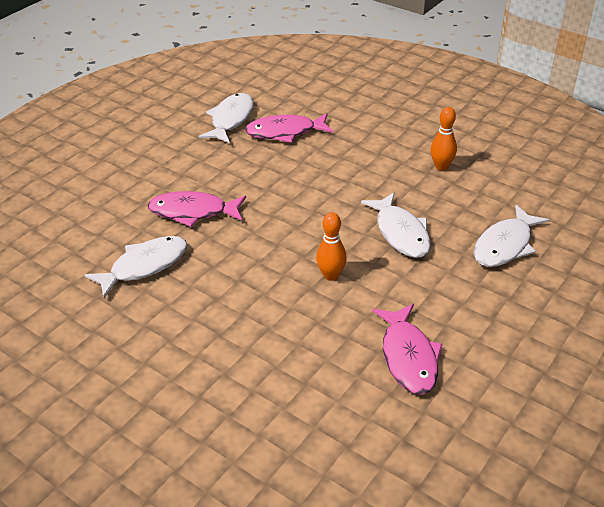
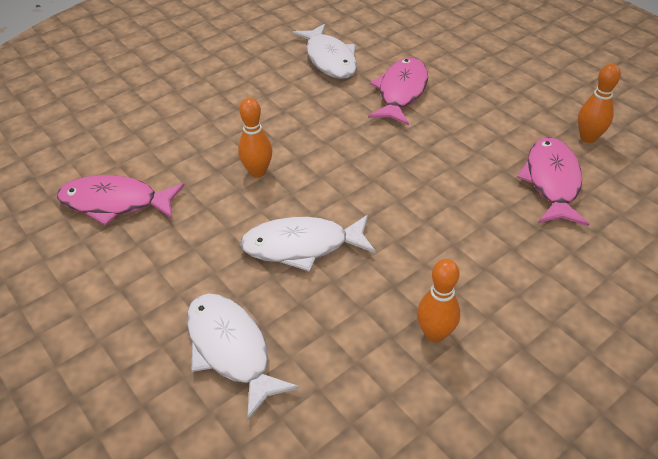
camera: 105 degrees right, 5 degrees up
(231, 119) = (588, 138): white fish -> orange bowling pin

